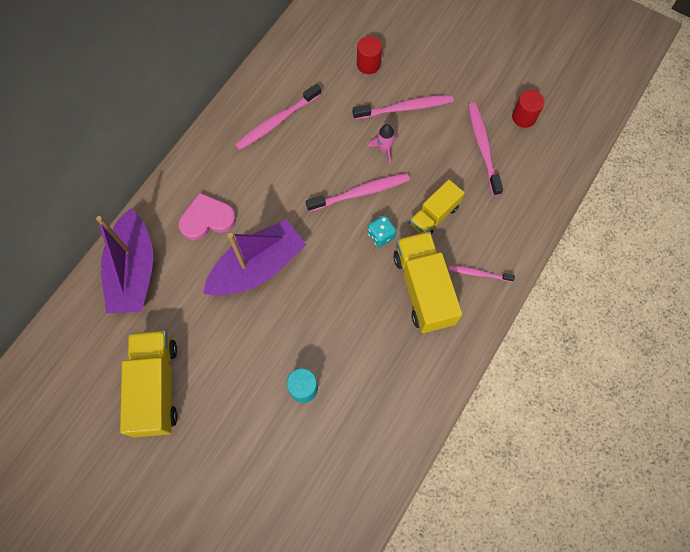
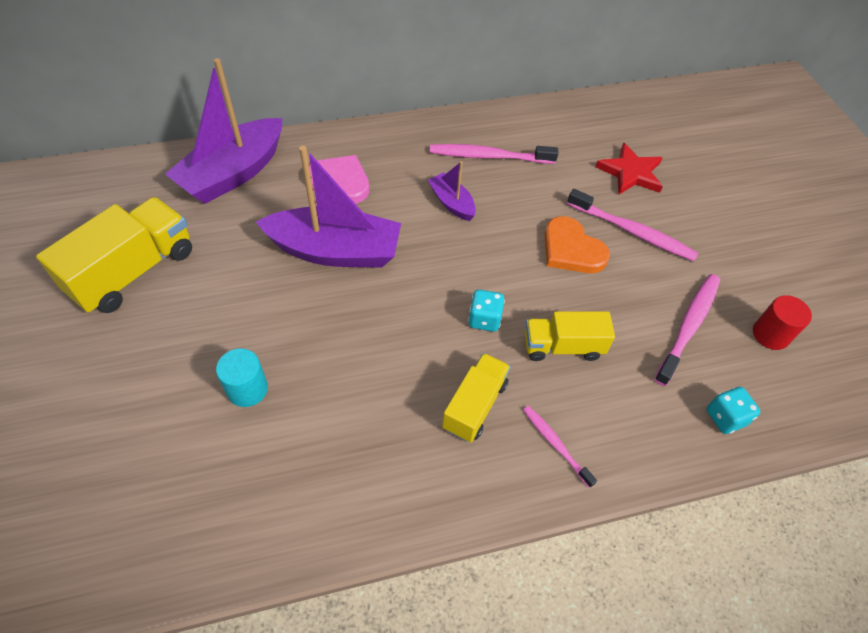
camera: 40 degrees right, 15 degrees down
(289, 175) = (452, 203): none -> purple boat
(360, 192) = (505, 267): pink toothbrush -> none
(368, 64) = (630, 173): red cylinder -> red star
(384, 149) = (571, 249): pink rocket -> orange heart
(423, 289) = (475, 406): yellow truck -> yellow truck, size x0.62
(540, 187) = (725, 417): none -> turquoise dice

